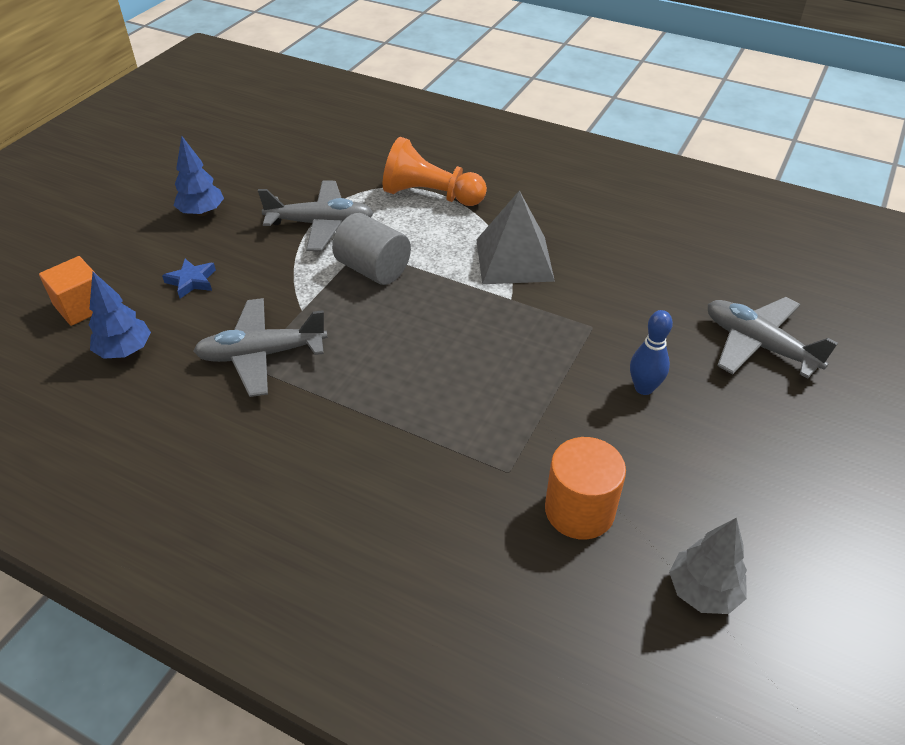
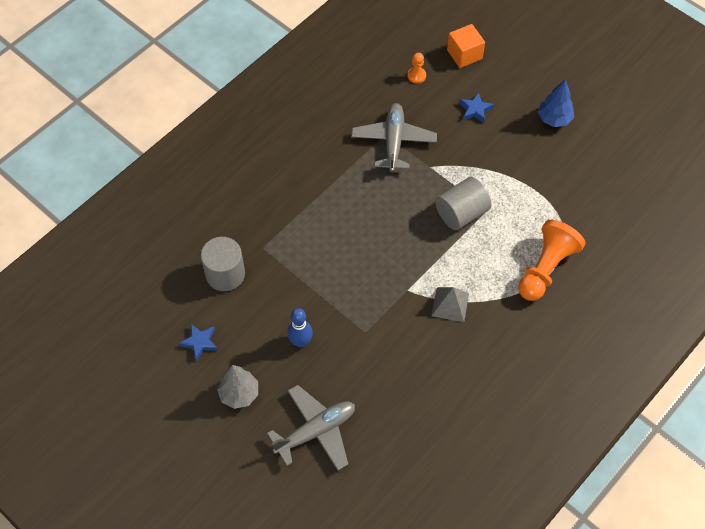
camera: 105 degrees right, 15 degrees up
(125, 351) = (416, 76): blue tree -> orange pawn
(321, 224) = (523, 189): grey plane -> none
(514, 260) = (450, 304): grey pyramid -> grey pyramid, size x0.61
(579, 510) = (225, 274): orange cylinder -> grey cylinder
(703, 591) = (157, 314): grey tree -> grey tree (239, 393)
(717, 510) = (200, 342): none -> blue star

